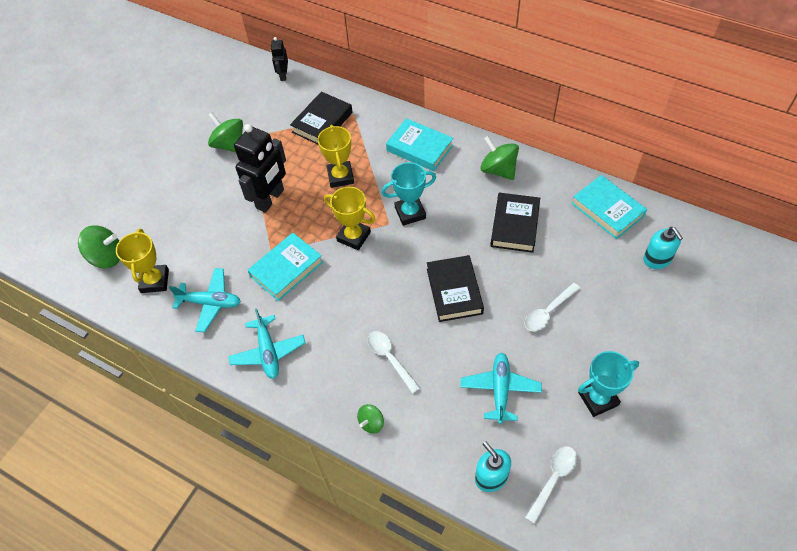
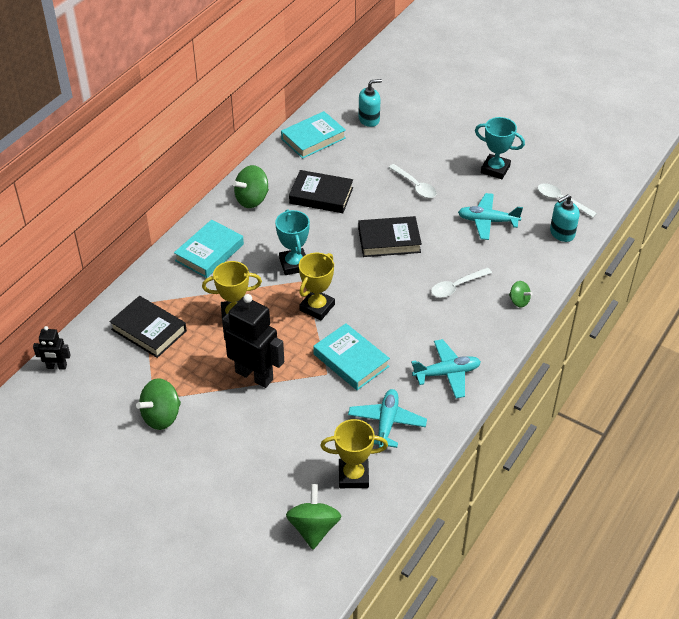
camera: 90 degrees left, 10 degrees down
(598, 398) = (495, 169): turquoise trophy -> turquoise trophy turned 45 degrees counterclockwise

